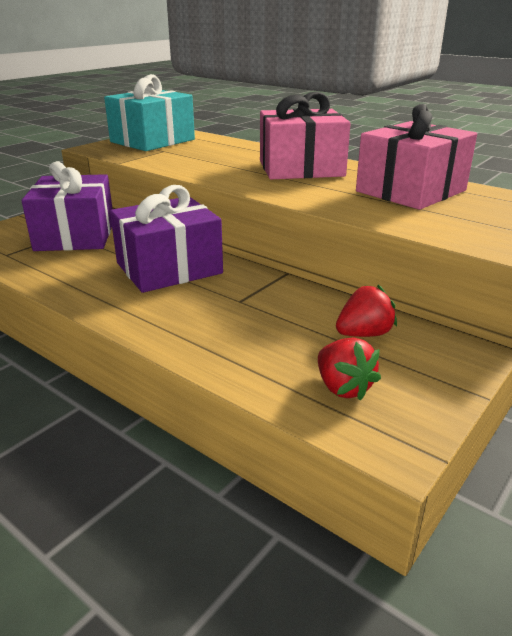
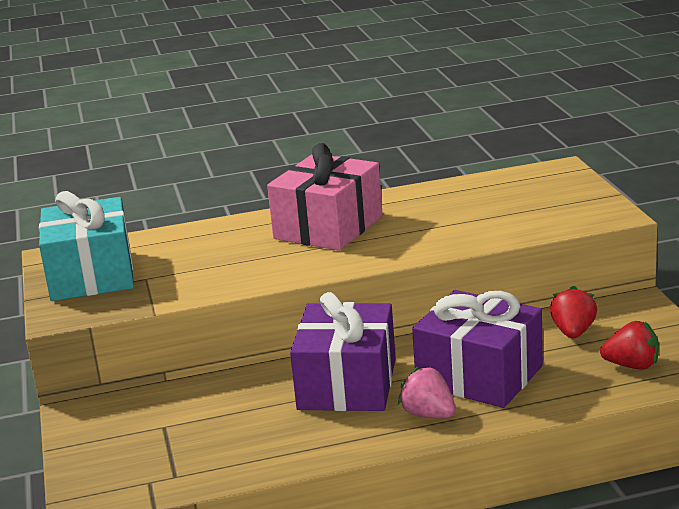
camera: 50 degrees left, 5 degrees down
(75, 235) = (181, 421): purple gift -> purple gift (479, 375)
(151, 311) = (428, 414): none -> pink strawberry
(411, 191) = (458, 204): pink gift -> none

